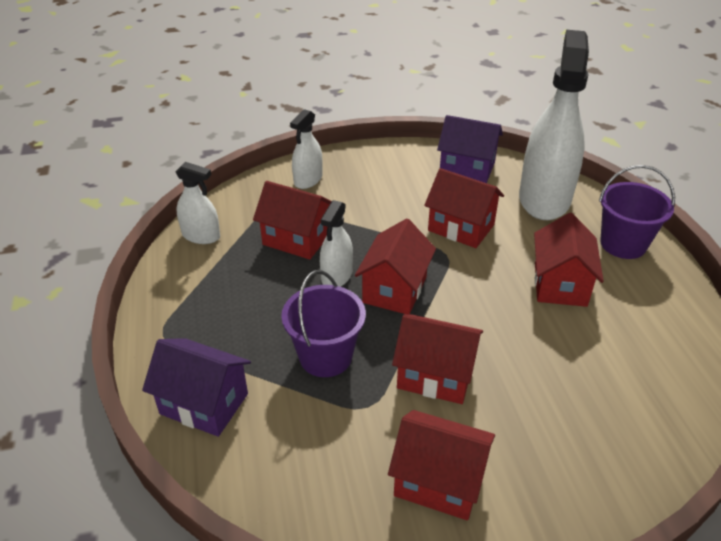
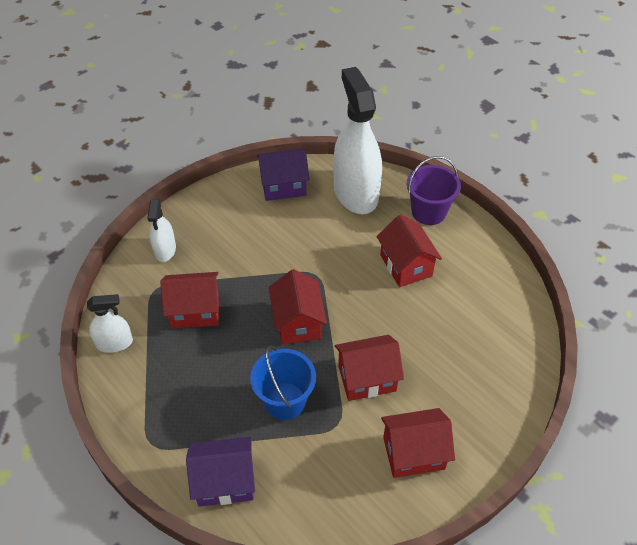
camera: 30 degrees left, 10 degrees up
(325, 356) = (285, 401): purple bucket -> blue bucket
(337, 276) = (248, 330): white spray bottle -> none
(461, 227) = (312, 245): red house -> none

